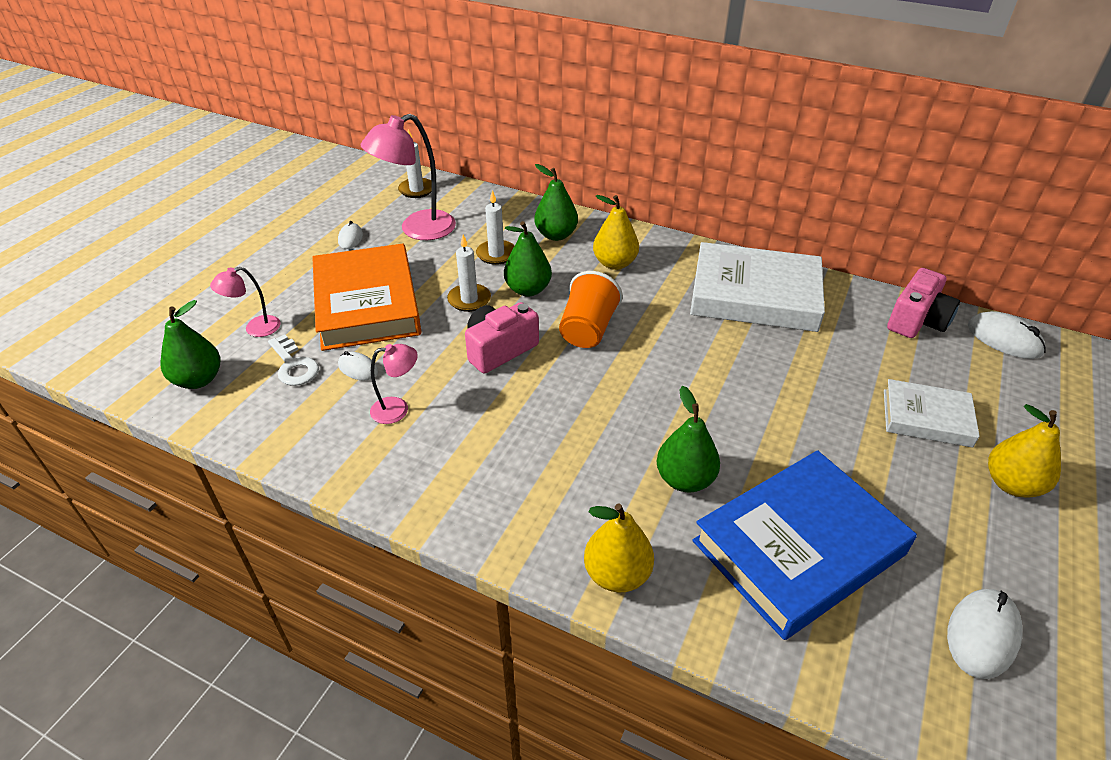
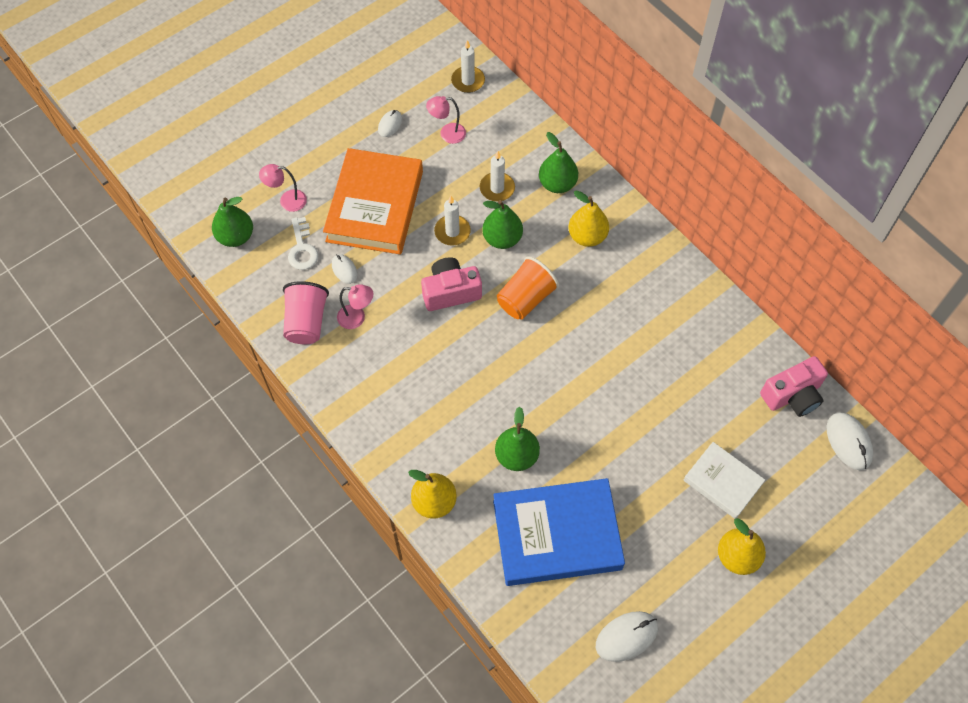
camera: 25 degrees right, 20 degrees up
(332, 434) = (306, 322): none -> pink cup
(417, 229) = (447, 134): pink lamp -> pink lamp, size x0.53
(754, 295) = (679, 316): white book -> none

